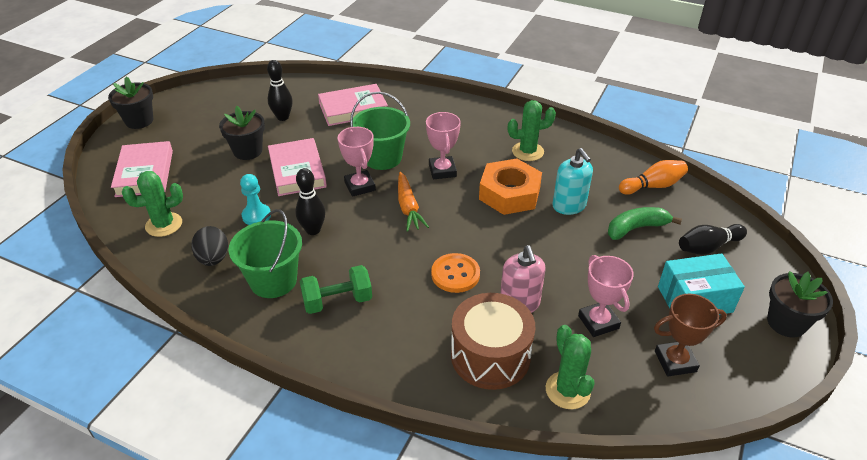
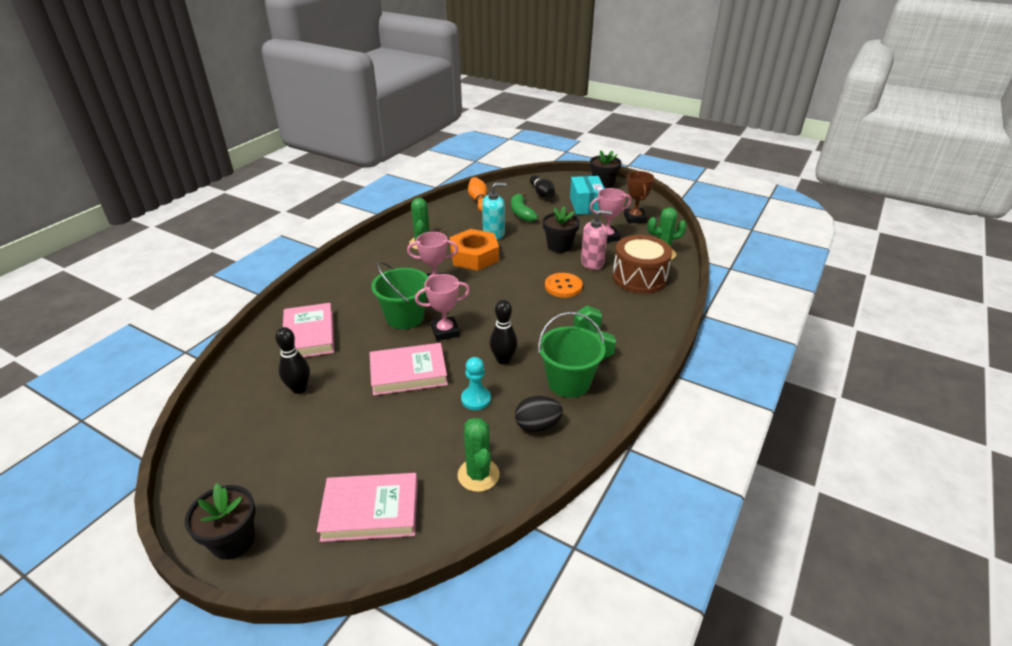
camera: 85 degrees left, 5 degrees down
(248, 151) = (357, 414): black flower pot -> black flower pot (559, 246)
(408, 207) = (482, 305): orange carrot -> none

